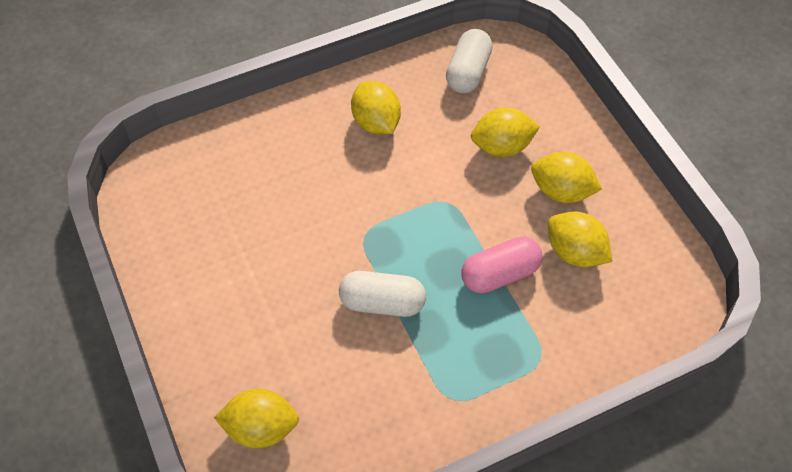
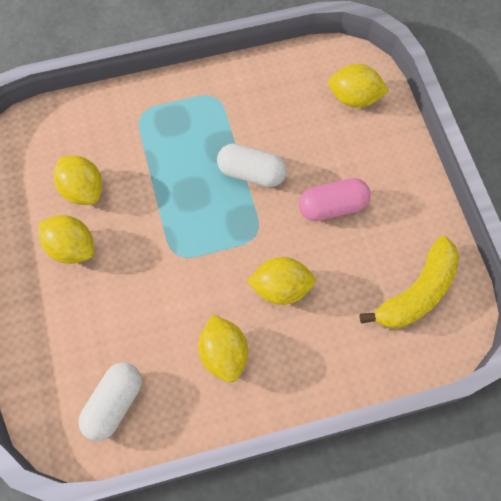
camera: 170 degrees left, 10 degrees up
(183, 203) = (416, 292): none -> yellow banana
(500, 274) = (151, 181): pink capsule -> pink capsule (332, 206)
(502, 146) = (109, 304): yellow lemon -> yellow lemon (281, 288)

